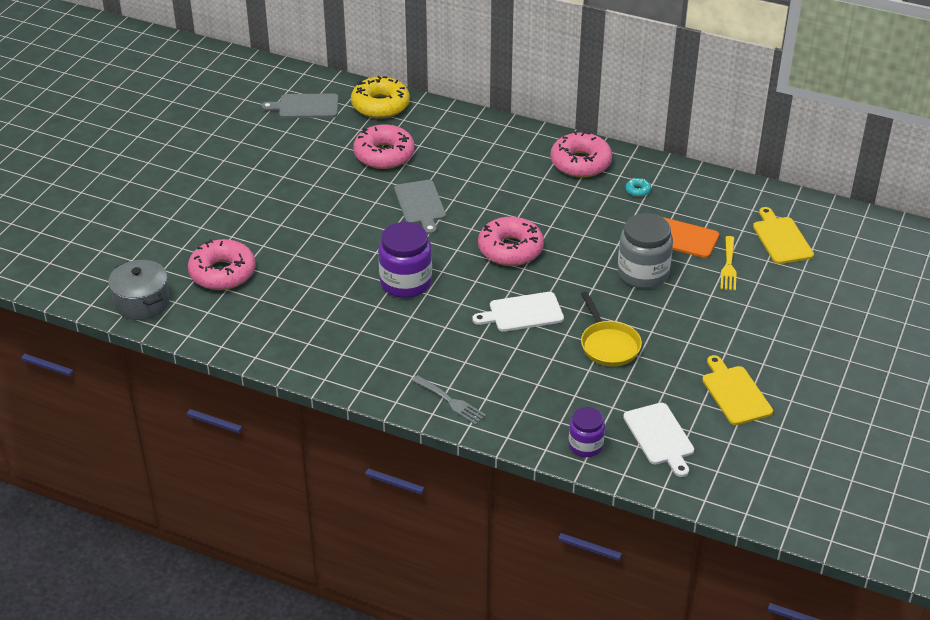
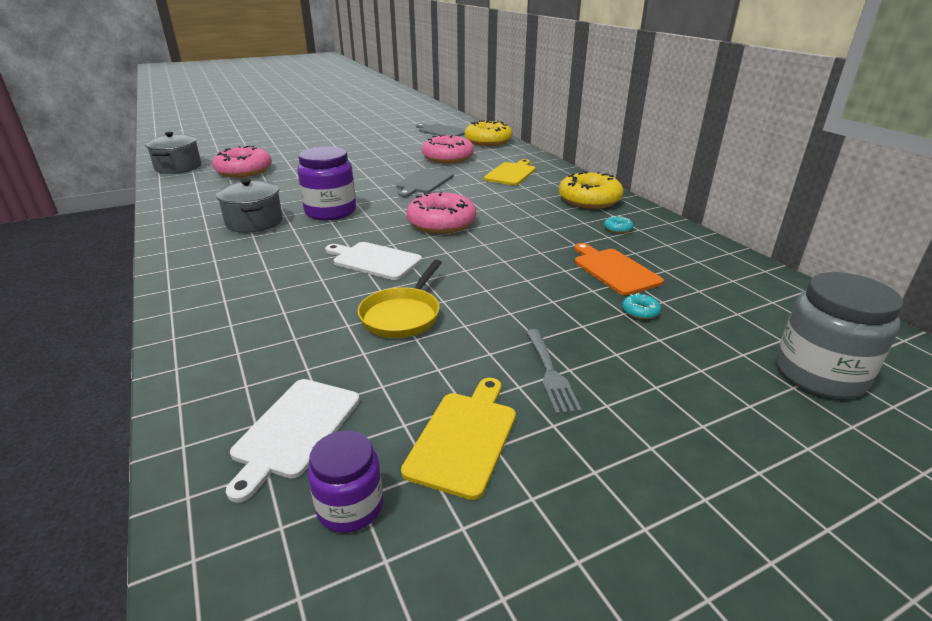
camera: 40 degrees right, 10 degrees down
(367, 327) = (254, 222): none -> grey pot
(451, 402) = (198, 289): grey fork -> grey fork (550, 373)
(580, 163) = (589, 200): pink donut -> yellow donut
(585, 445) = (212, 388): purple jar -> purple jar (350, 506)
(643, 273) = (532, 280): grey jar -> grey jar (819, 374)
(728, 266) = (640, 311): yellow fork -> turquoise donut
(781, 238) = (744, 315): yellow cutting board -> yellow cutting board (511, 173)

